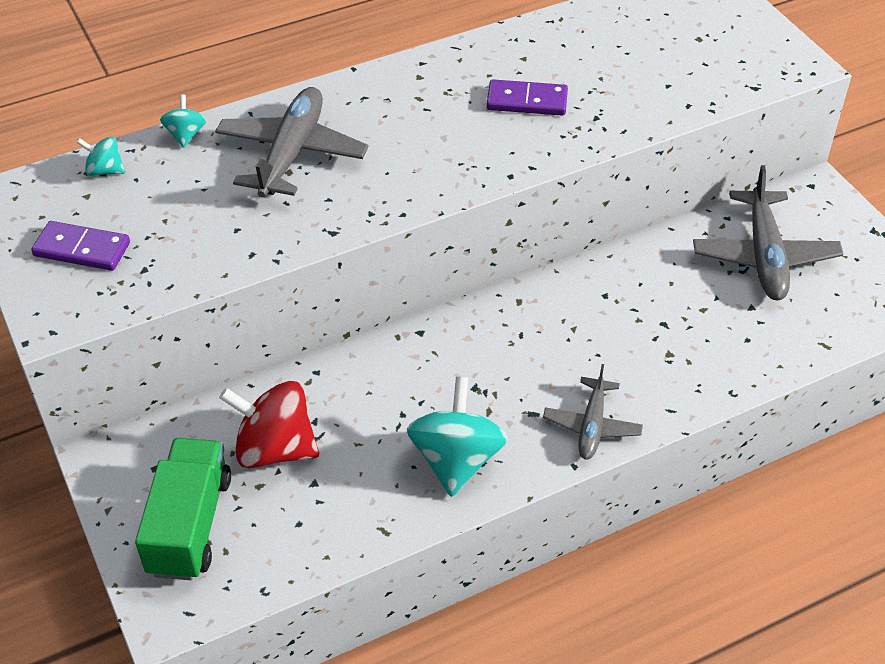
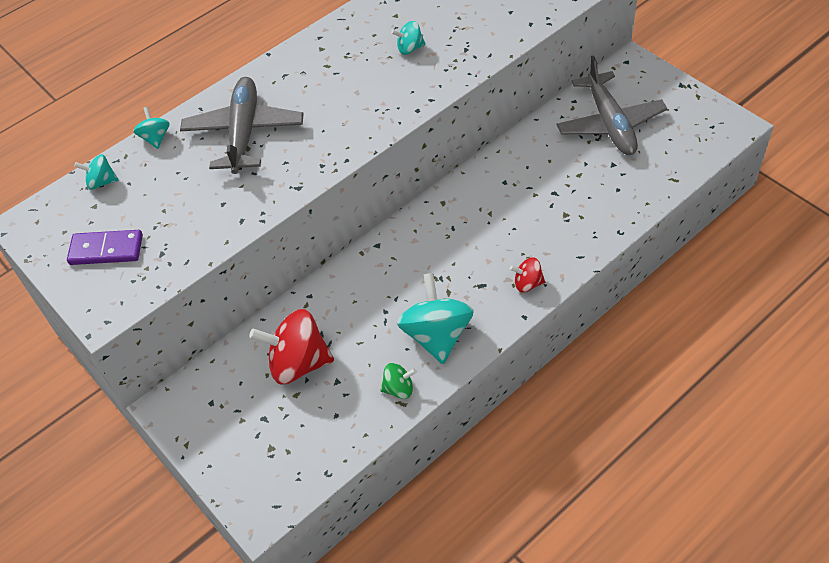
camera: 10 degrees left, 5 degrees up
(190, 525) = (254, 439): green truck -> none
(387, 512) = (399, 389): none -> green spinning top
(527, 101) = (409, 48): purple domino -> turquoise spinning top
(592, 426) = (527, 283): grey plane -> red spinning top

